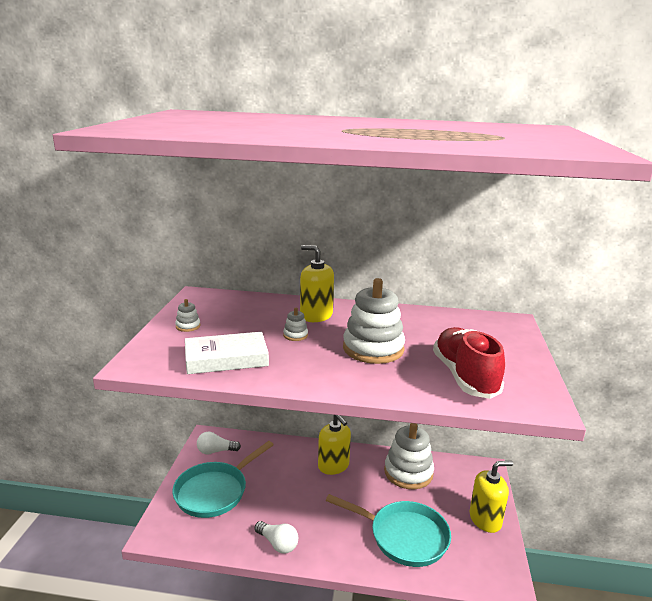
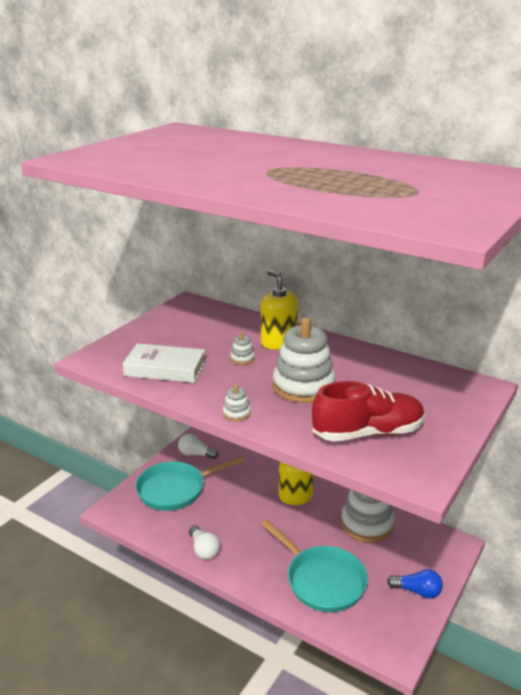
camera: 25 degrees right, 5 degrees up
(188, 326) = (157, 332): white stacking toy -> white stacking toy (236, 413)
(464, 376) = (368, 433): red shoe -> red shoe turned 60 degrees clockwise
(485, 519) = (417, 591): yellow soap dispenser -> blue light bulb

